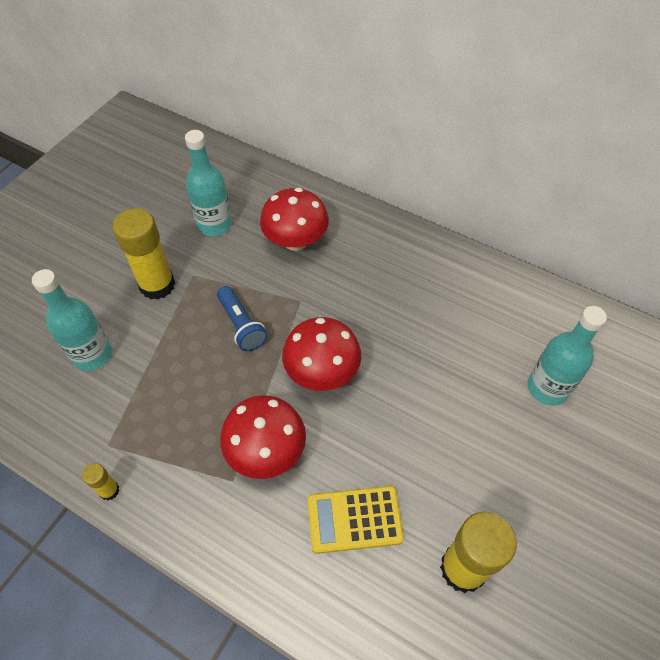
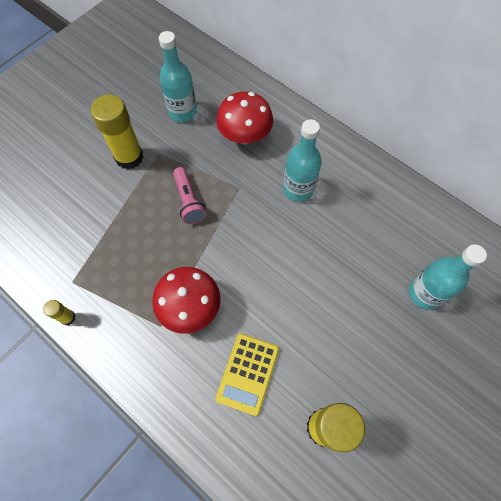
camera: 10 degrees right, 10 degrees up
(92, 355) = (71, 207): turquoise bottle -> turquoise bottle (298, 189)
(241, 325) = (189, 201): blue flashlight -> pink flashlight
(322, 372) = (245, 250): red mushroom -> none
(354, 519) = (248, 373): yellow calculator -> yellow calculator turned 75 degrees counterclockwise

